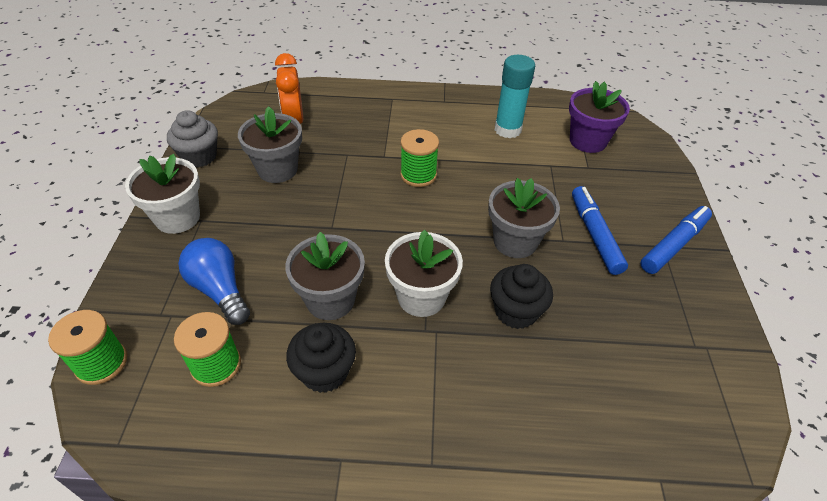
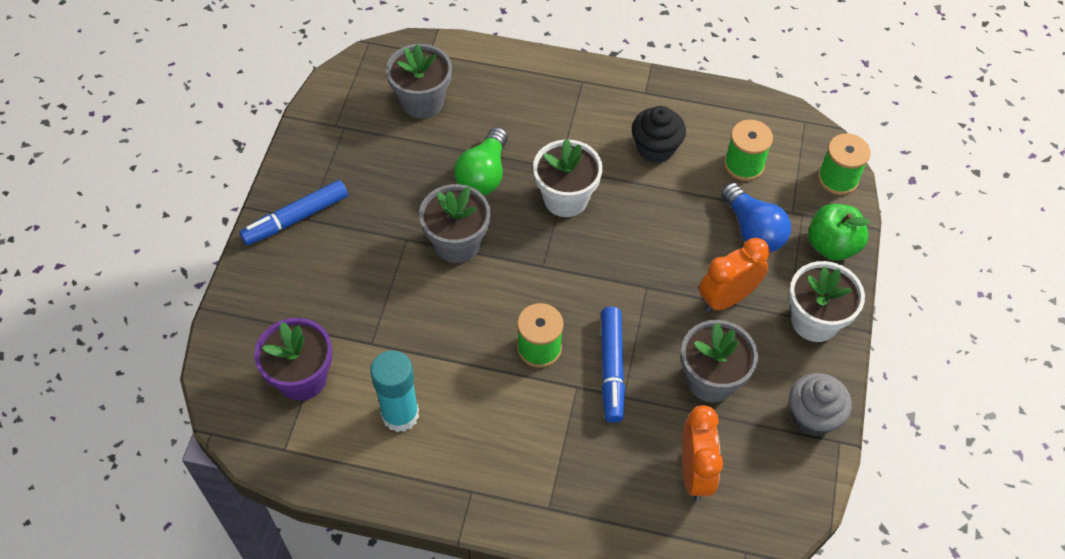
camera: 170 degrees left, 10 degrees up
(137, 285) = (832, 245): none -> green apple
(256, 226) = (727, 298): none -> orange clock
(330, 300) = (649, 207): grey flower pot -> grey flower pot (422, 102)
(516, 311) = (484, 174): black cupcake -> green light bulb
(595, 235) = (370, 240): blue marker -> blue marker (611, 368)

